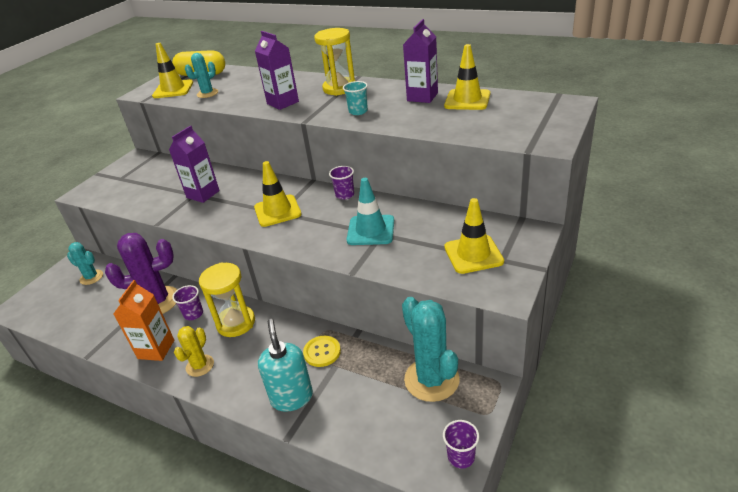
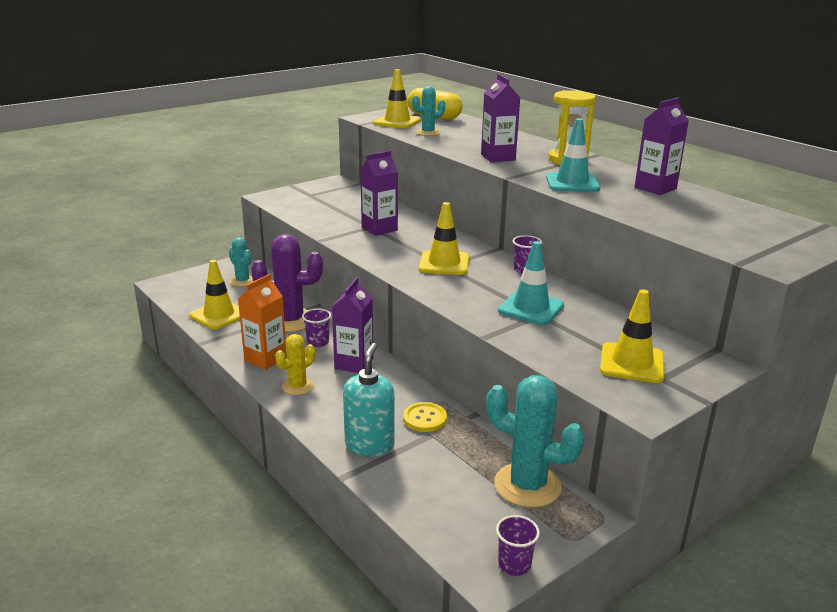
camera: 20 degrees right, 10 degrees down
(236, 323) = (354, 363): yellow hourglass -> purple carton
(358, 111) = (572, 183): turquoise cup -> turquoise traffic cone
(431, 379) = (527, 485): turquoise cactus -> turquoise cactus turned 60 degrees counterclockwise
(467, 100) = (706, 203): yellow traffic cone -> yellow traffic cone (219, 315)

